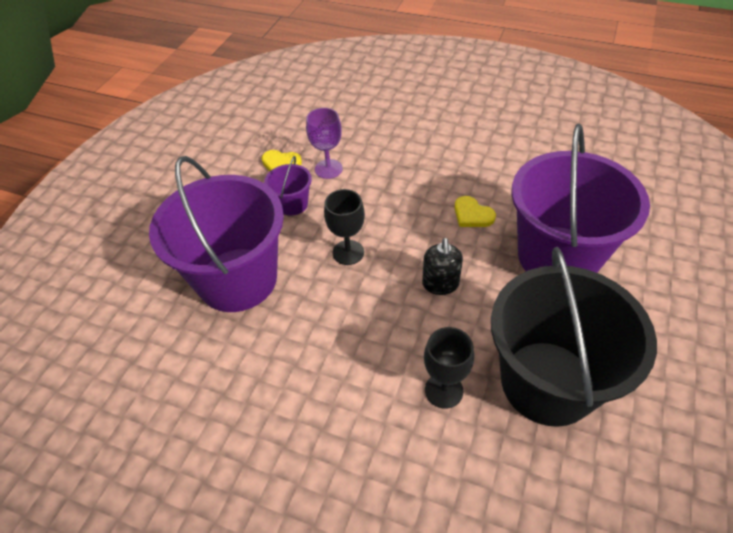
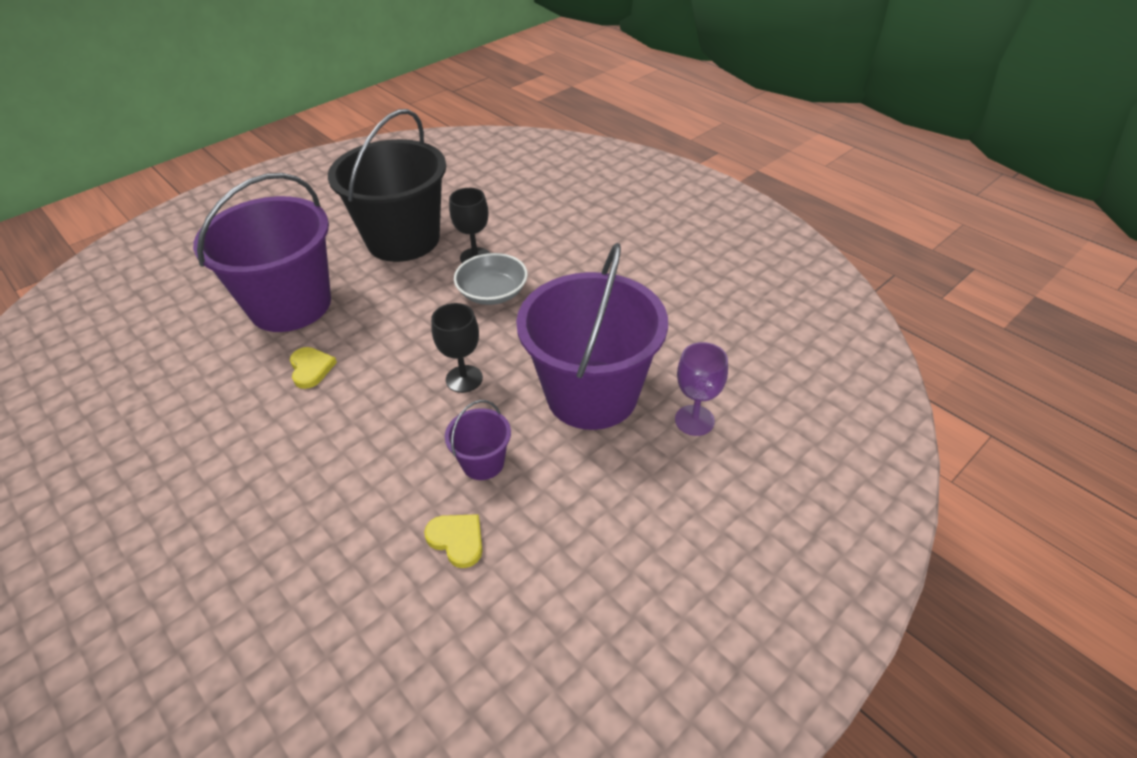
camera: 155 degrees left, 5 degrees down
(328, 169) = (402, 499): purple goblet -> purple goblet (694, 420)
(387, 348) = (492, 293): none -> grey bowl
(440, 284) = (408, 320): black soap dispenser -> none

